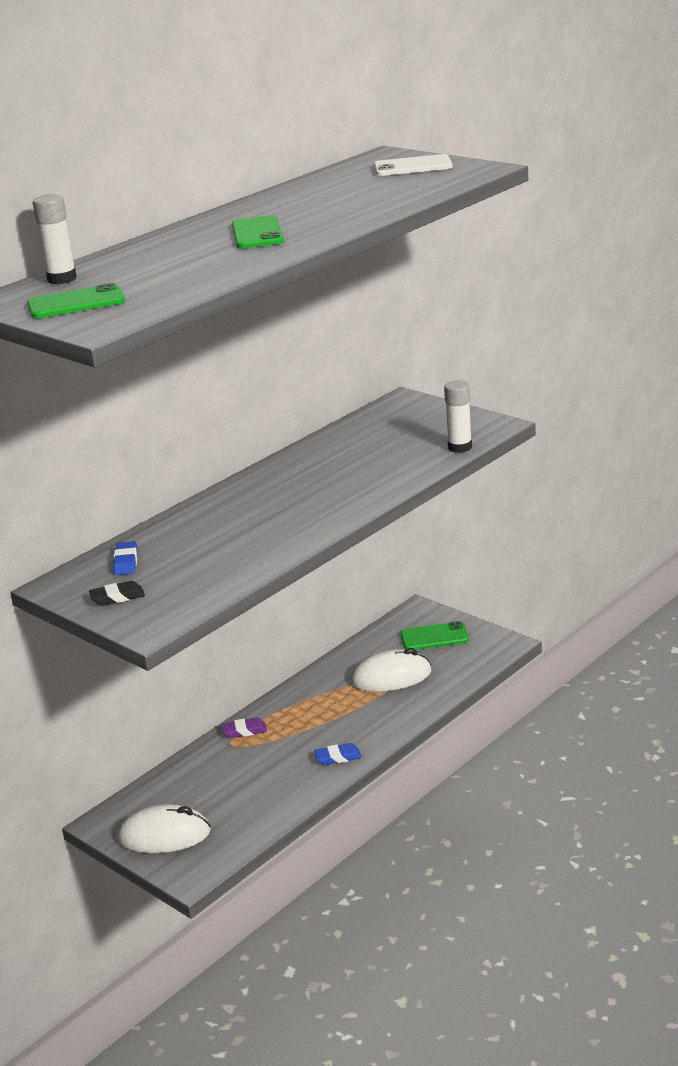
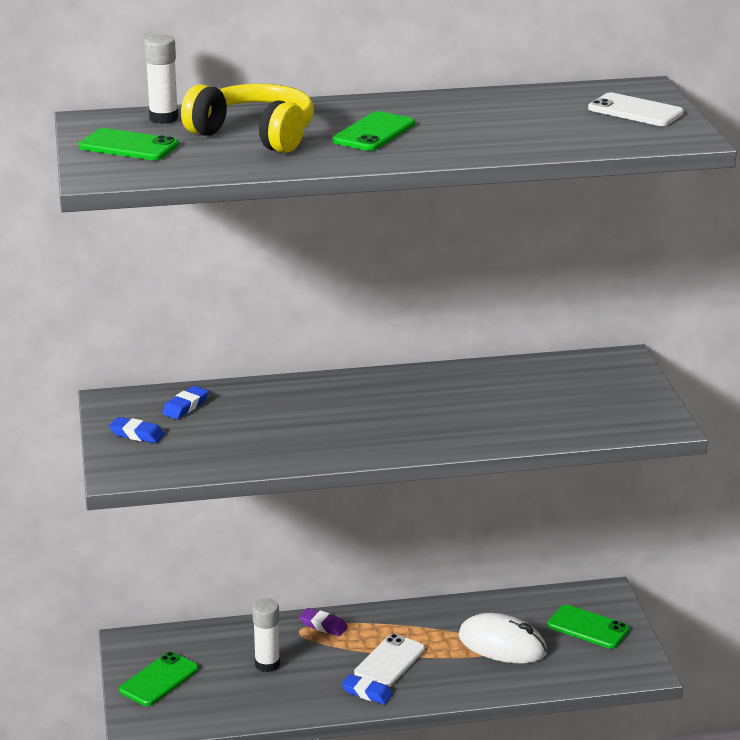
camera: 35 degrees right, 0 degrees up
(117, 597) = (137, 434): black eraser -> blue eraser
(164, 835) = (159, 680): white mouse -> green phone
(166, 264) = (255, 135): none -> yellow headphones
(326, 728) = (389, 661): none -> white phone
(460, 447) = (598, 431): white glue stick -> white glue stick (267, 664)

